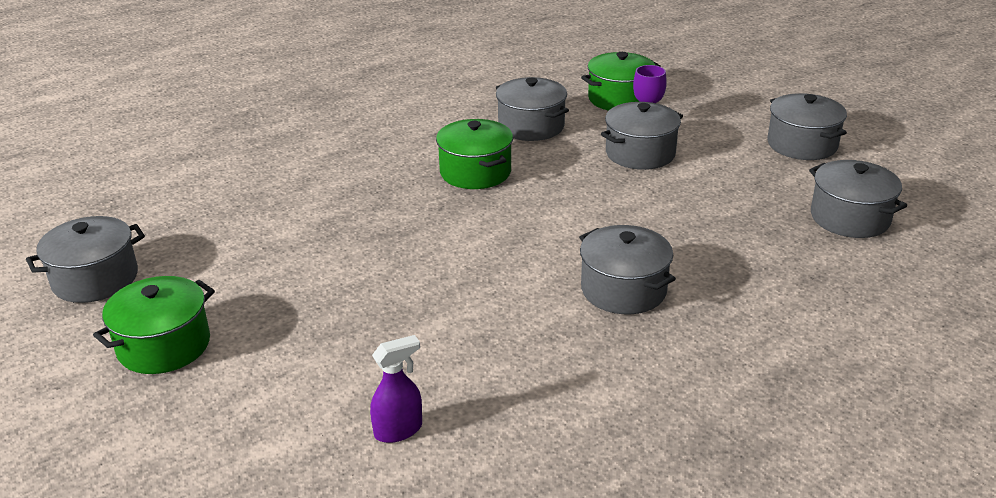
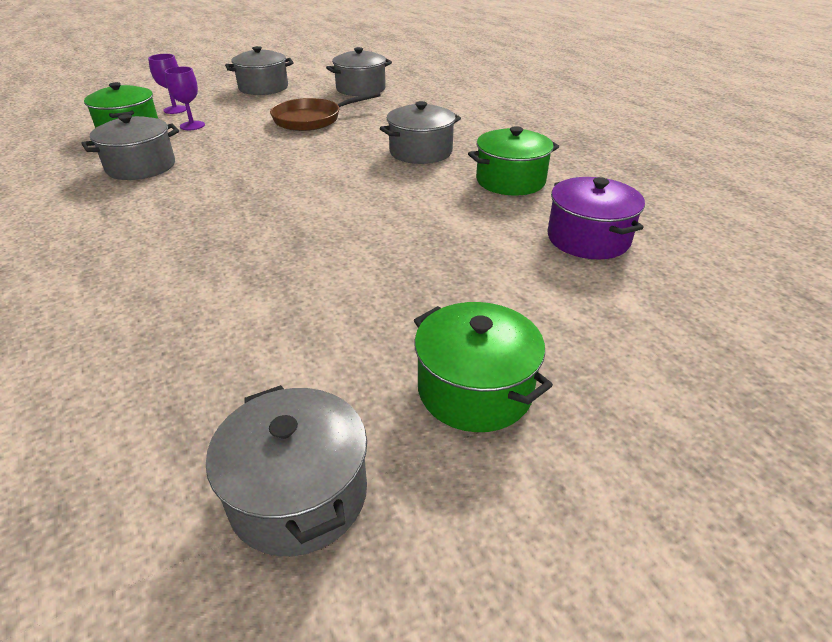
camera: 85 degrees left, 5 degrees up
(398, 430) = (588, 238): purple spray bottle -> purple pot
(475, 172) = (208, 195): green pot -> green pot (510, 181)
(640, 153) = (233, 131): grey pot -> none
(690, 108) = (175, 110): none -> purple goblet
(701, 196) = (311, 119): none -> brown pan

